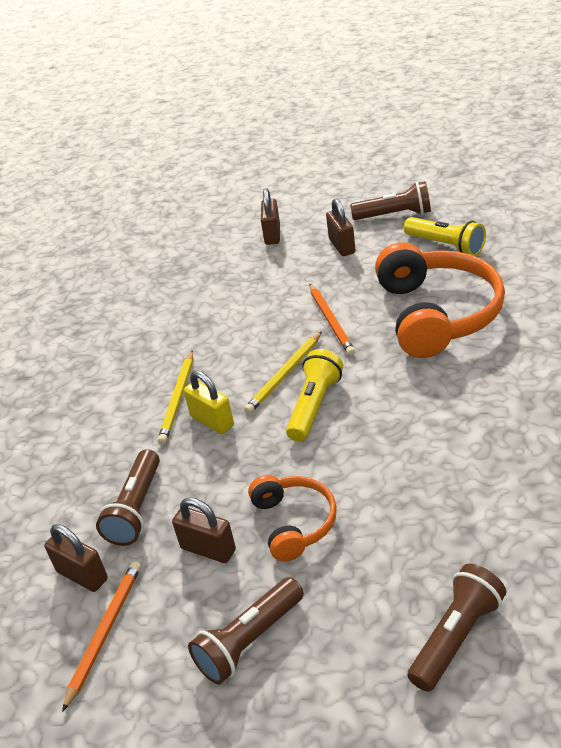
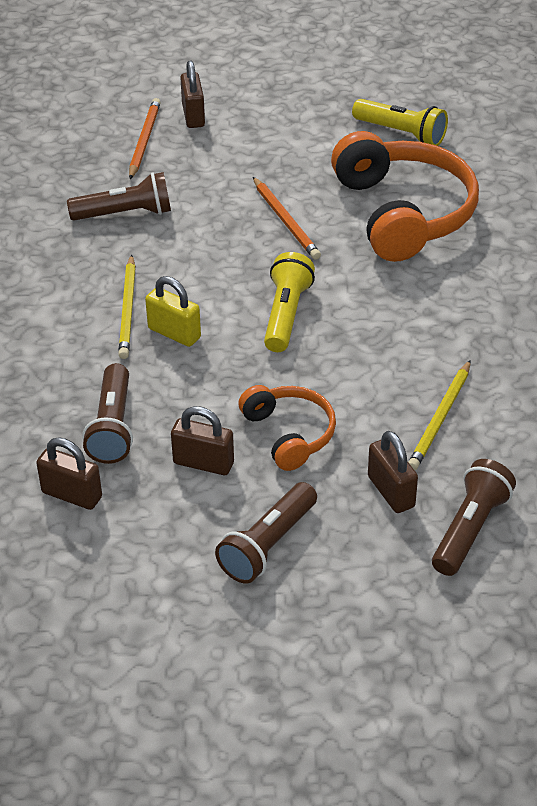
camera: 15 degrees left, 5 degrees up
(105, 632) = (113, 546): orange pencil -> orange pencil (144, 140)
(285, 375) = (245, 281): yellow pencil -> yellow pencil (440, 418)
(342, 246) = (280, 131): brown padlock -> brown padlock (391, 492)
(395, 215) = (336, 94): brown flashlight -> brown flashlight (125, 214)

